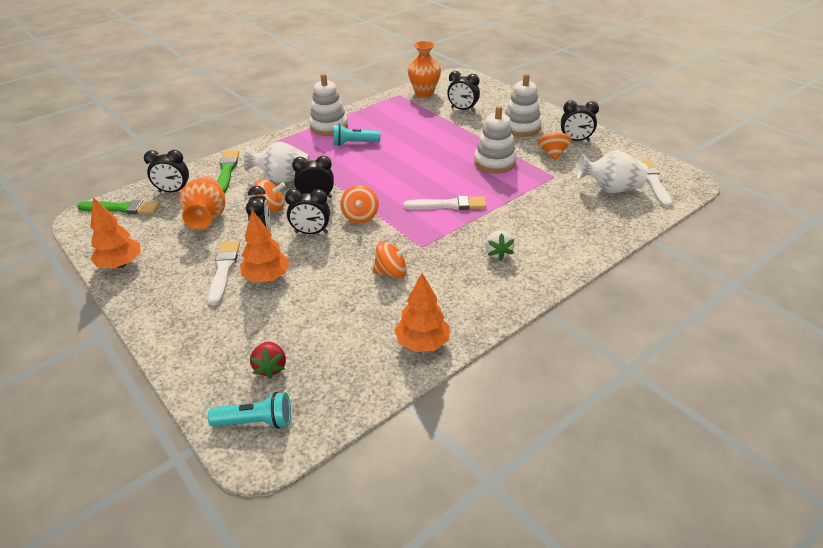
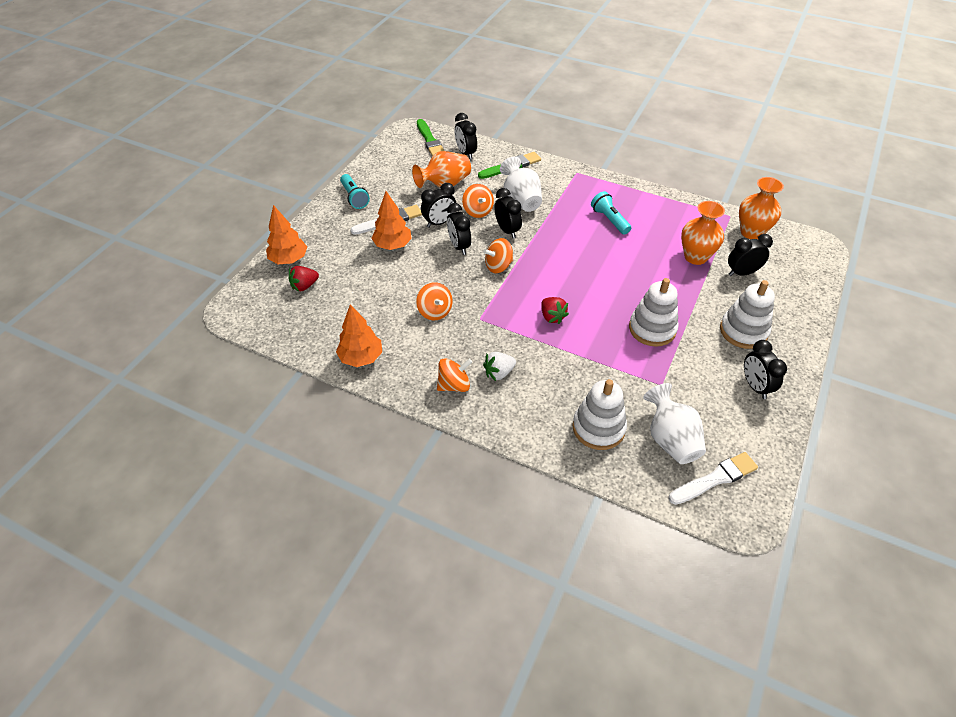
camera: 65 degrees right, 10 degrees up
(121, 264) = (370, 171): orange tree -> orange tree (289, 259)
(256, 422) = (256, 299): turquoise flashlight -> turquoise flashlight (354, 197)
(329, 127) = (625, 193): white stacking toy -> white stacking toy (598, 428)
(431, 121) = (695, 257): none -> orange vase
(448, 205) = (552, 317): white brush -> red strawberry
(462, 109) = (742, 273): black clock -> black clock turned 75 degrees clockwise
(552, 153) = (708, 372): orange spinning top -> orange spinning top (454, 385)

